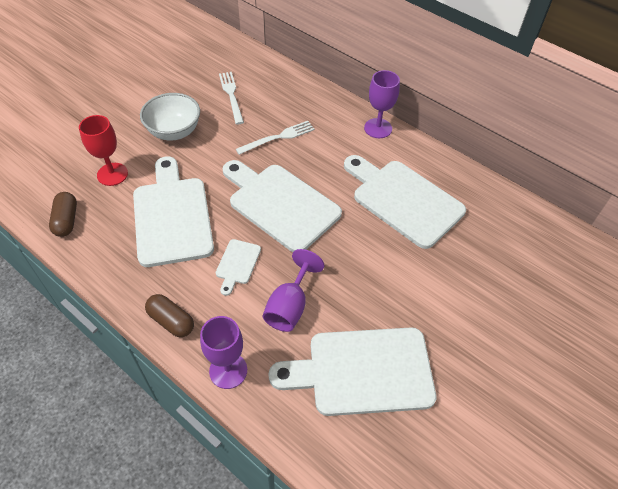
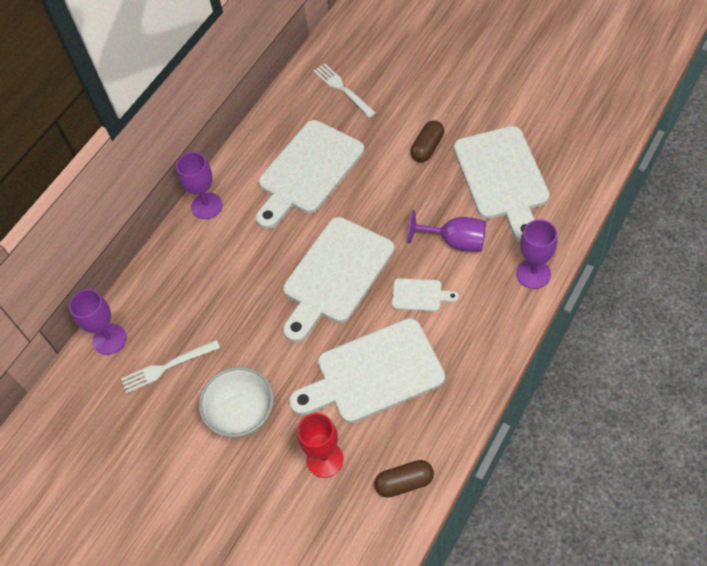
camera: 90 degrees left, 5 degrees up
(171, 321) = (499, 333): brown capsule -> brown capsule (427, 148)
(267, 68) = (109, 339): none -> purple goblet
(278, 138) = (236, 299): white fork -> white fork (343, 89)

